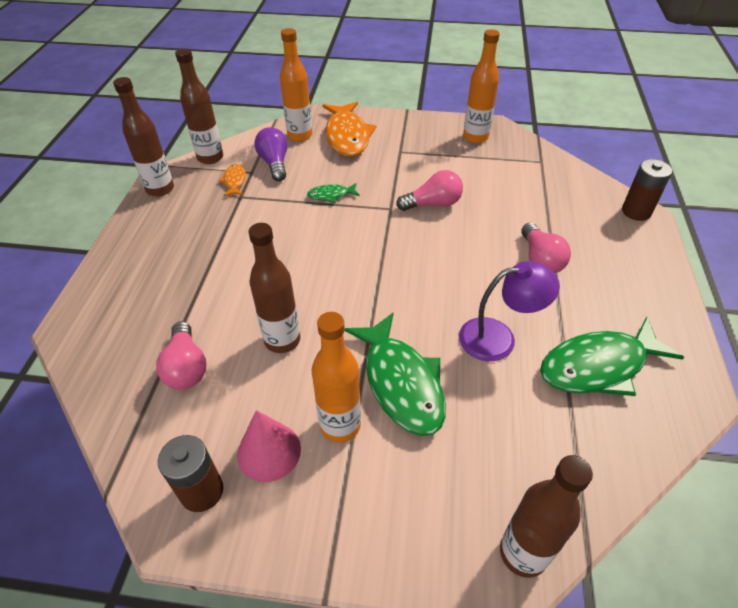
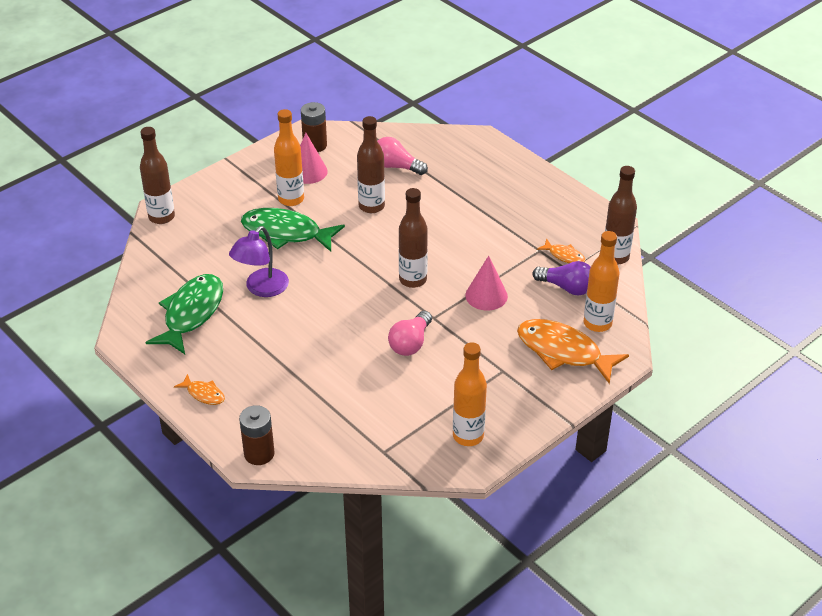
camera: 130 degrees right, 5 degrees down
(160, 189) = (595, 216): brown bottle -> brown bottle (413, 280)
(331, 195) = (486, 295): green fish -> pink cone
(540, 259) = (289, 356): pink light bulb -> none
(649, 280) = (203, 394): none -> orange fish

